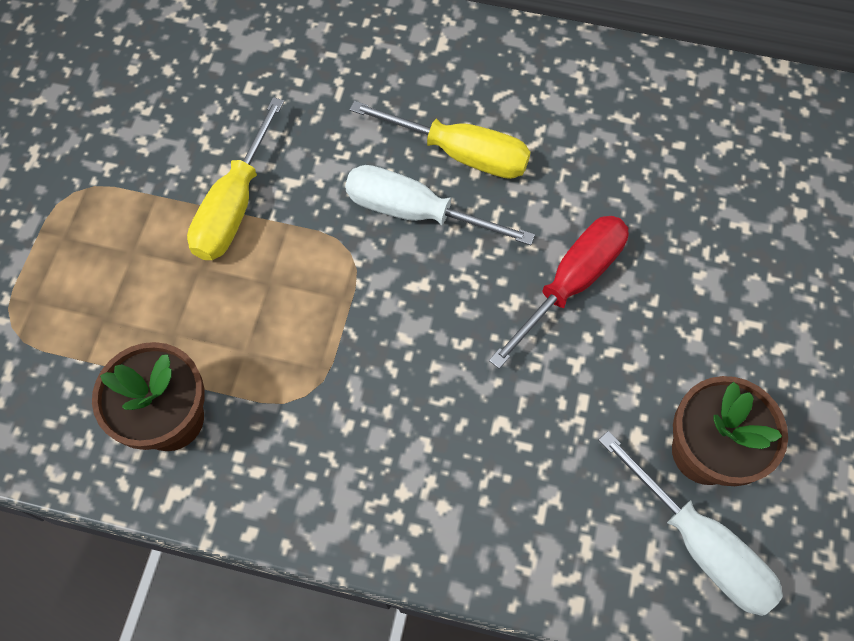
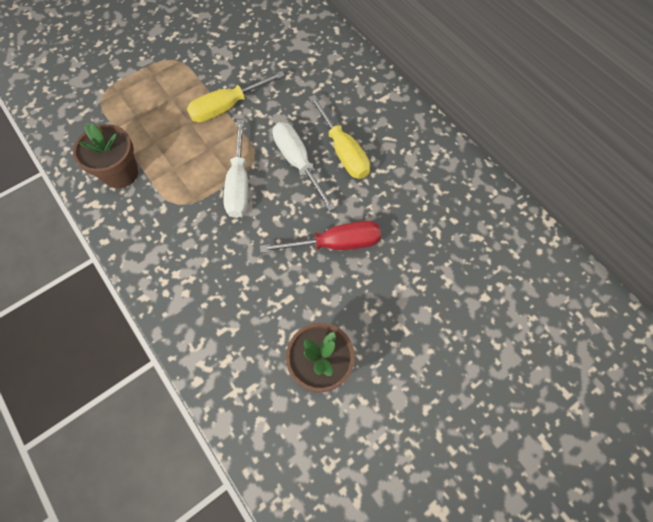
camera: 40 degrees right, 0 degrees up
(701, 545) = (275, 405): white screwdriver -> white screwdriver (239, 185)

